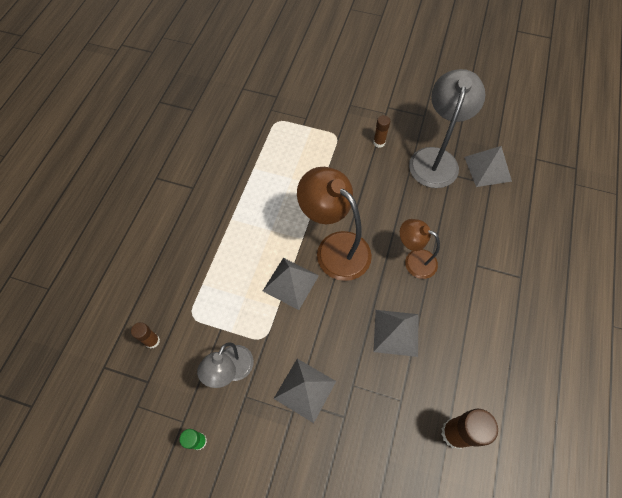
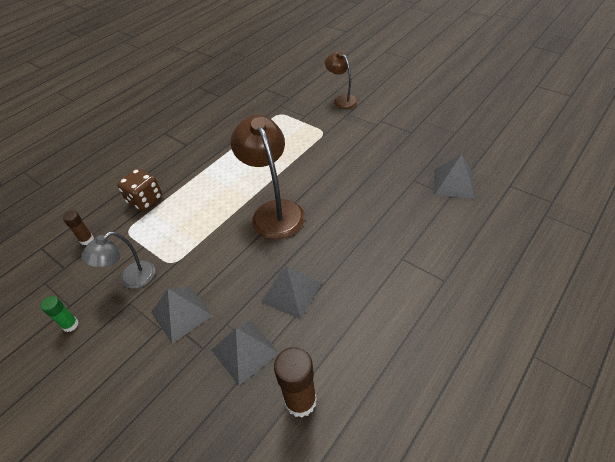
camera: 25 degrees right, 15 degrees down
(188, 273) = (145, 200): none -> brown dice
(290, 283) = (220, 228): grey pyramid -> grey pyramid (245, 351)
(379, 142) = (358, 144): brown glue stick -> none
(414, 260) = (341, 239): brown lamp -> brown lamp (342, 100)
(435, 158) = (405, 165): grey lamp -> none

